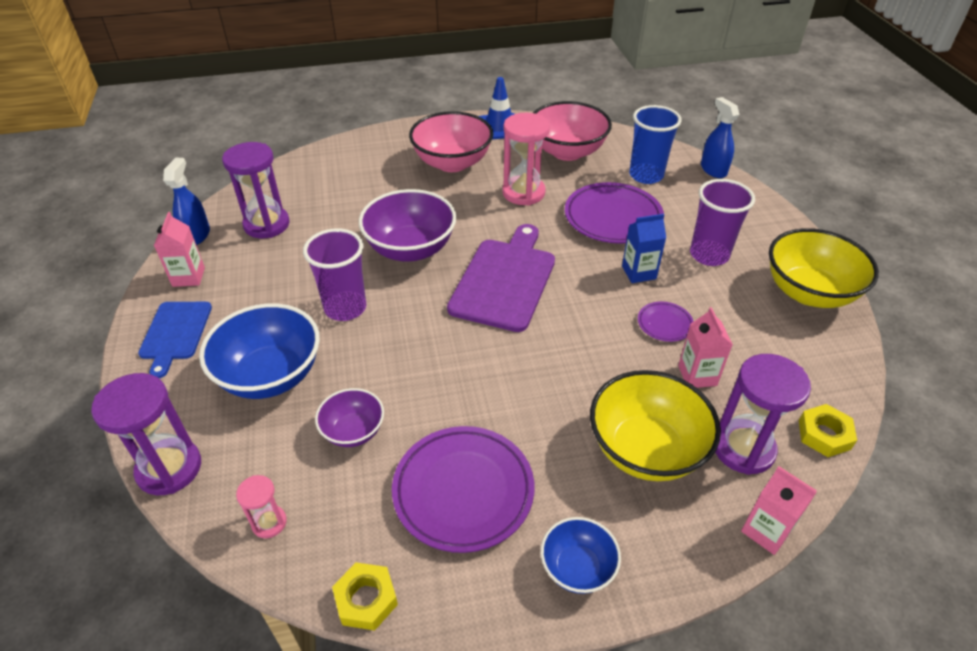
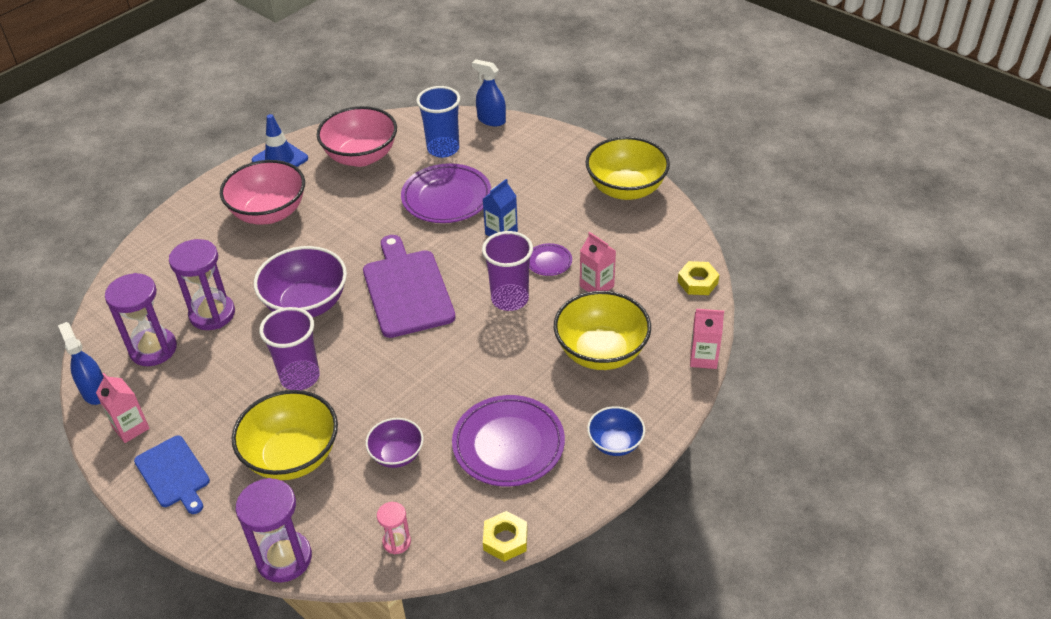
camera: 35 degrees left, 0 degrees up
(270, 375) = (292, 456): blue bowl -> yellow bowl
(523, 193) = (356, 211): pink hourglass -> none
(709, 255) = (540, 194): purple cup -> purple cup (510, 299)
(743, 448) = (658, 317): purple hourglass -> purple hourglass (212, 314)

